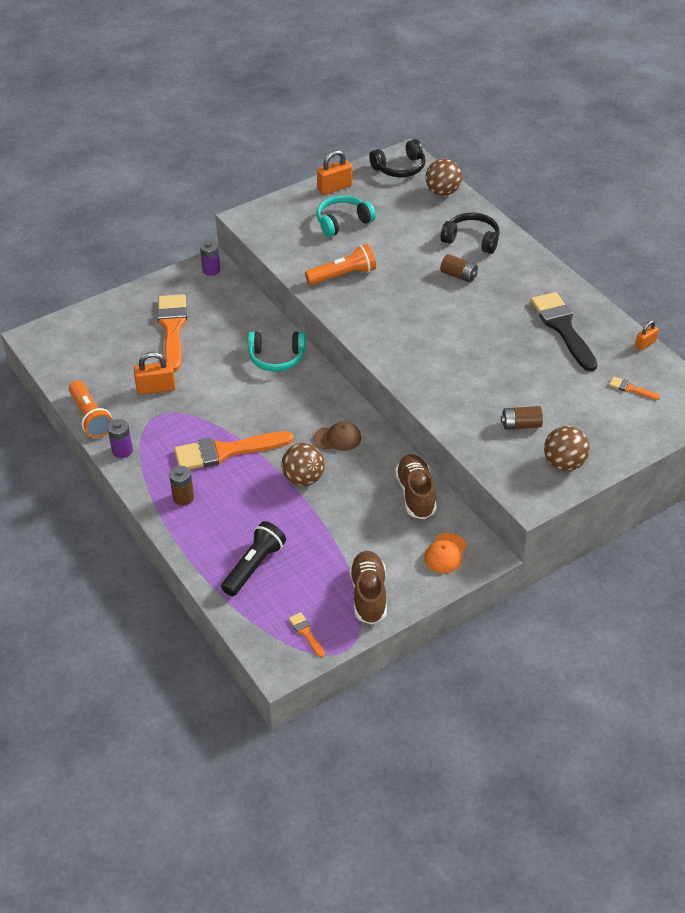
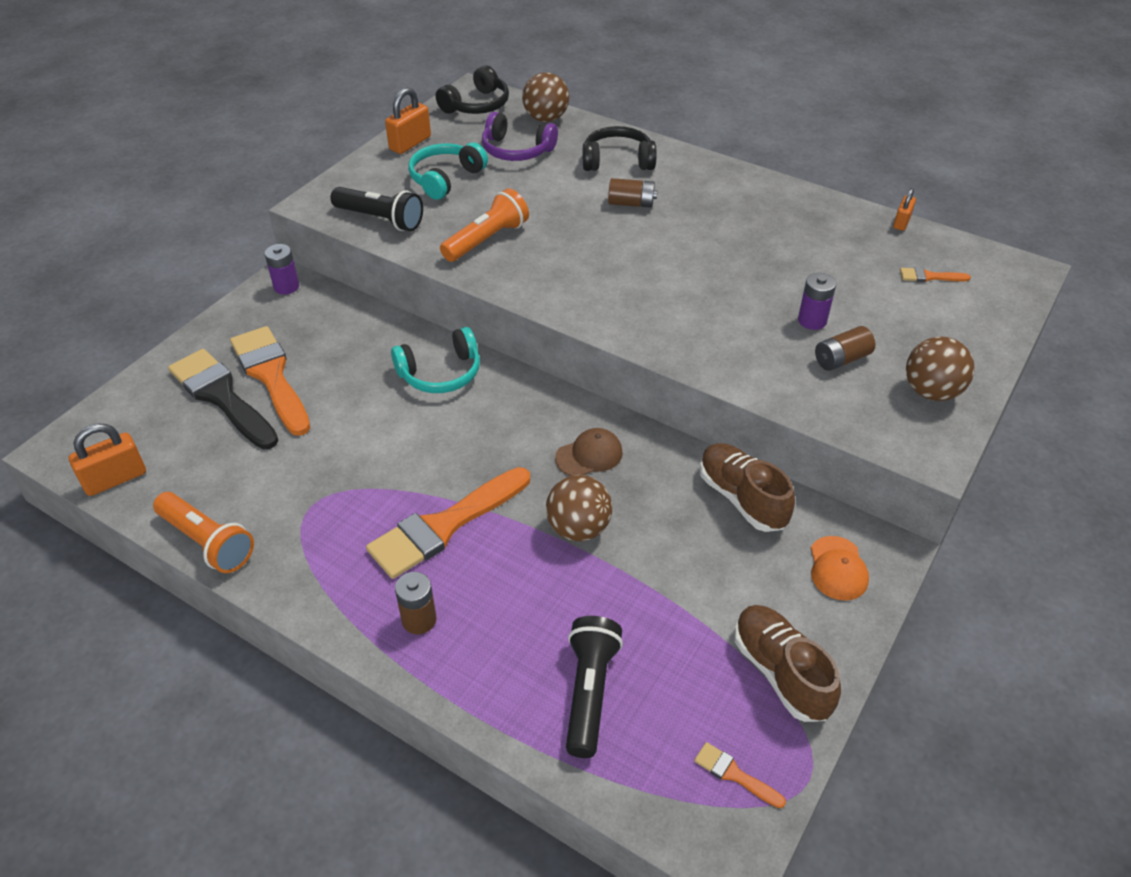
camera: 25 degrees left, 0 degrees up
(122, 451) = (284, 578): purple battery -> purple battery (812, 320)
(156, 388) = (290, 467): orange padlock -> orange padlock (115, 479)
(282, 241) = (380, 219): none -> black flashlight
(405, 212) = (516, 150): none -> purple headphones
(563, 328) = (797, 230): black brush -> black brush (221, 396)

